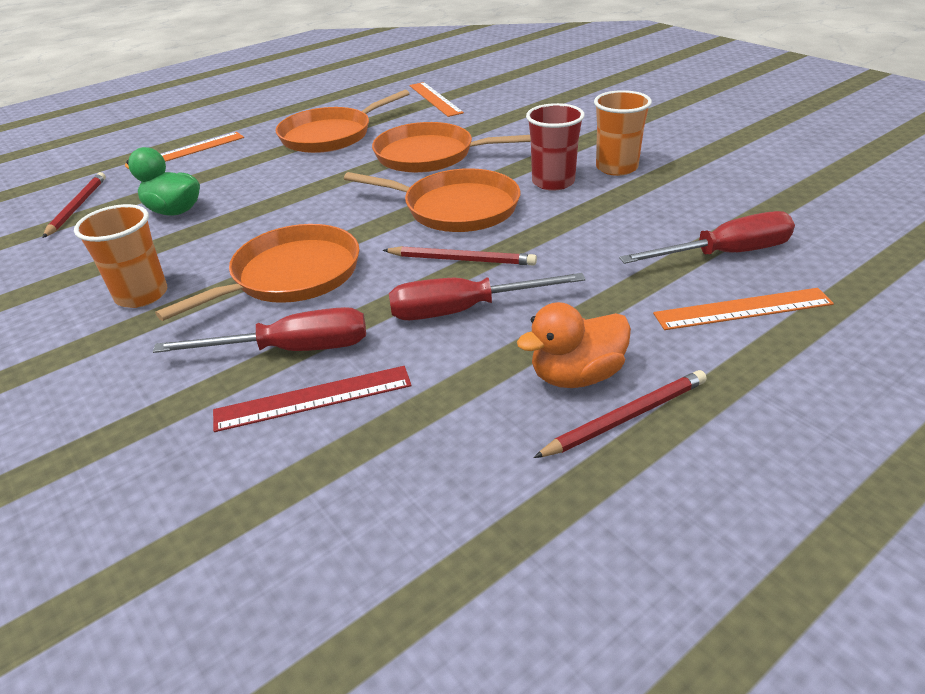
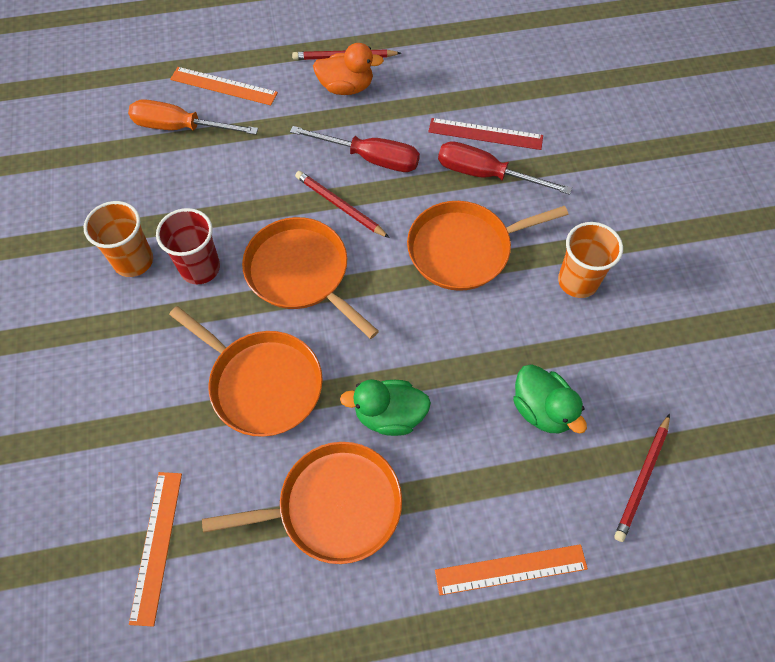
camera: 155 degrees left, 25 degrees up
(312, 172) = (389, 415): none -> green duck
(725, 254) = (180, 127): red screwdriver -> orange screwdriver

